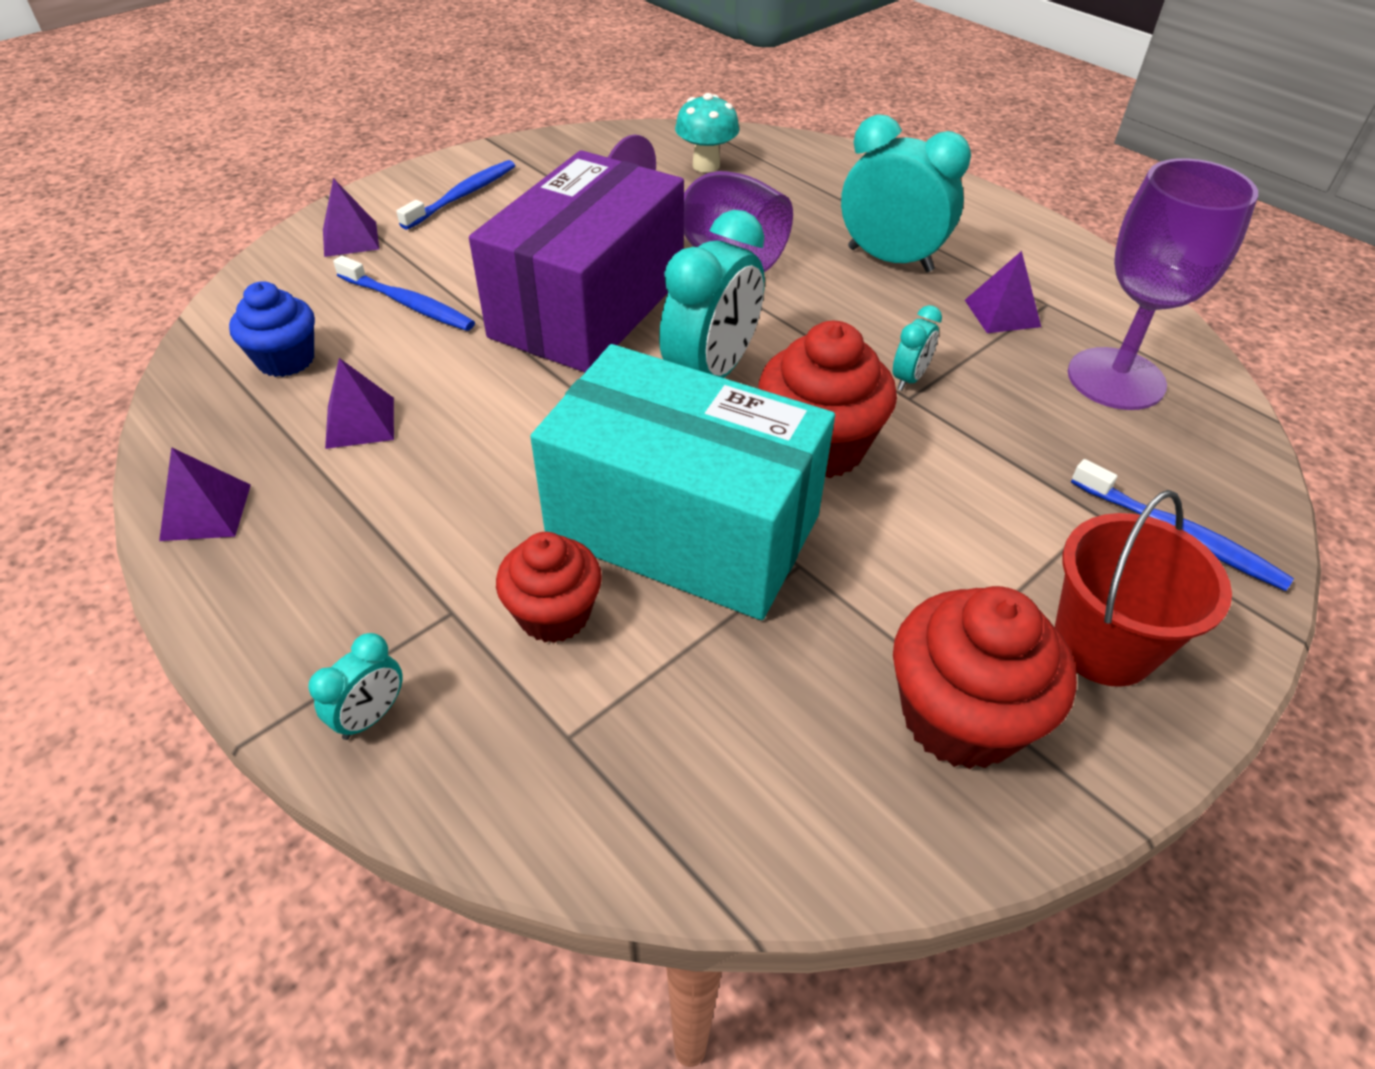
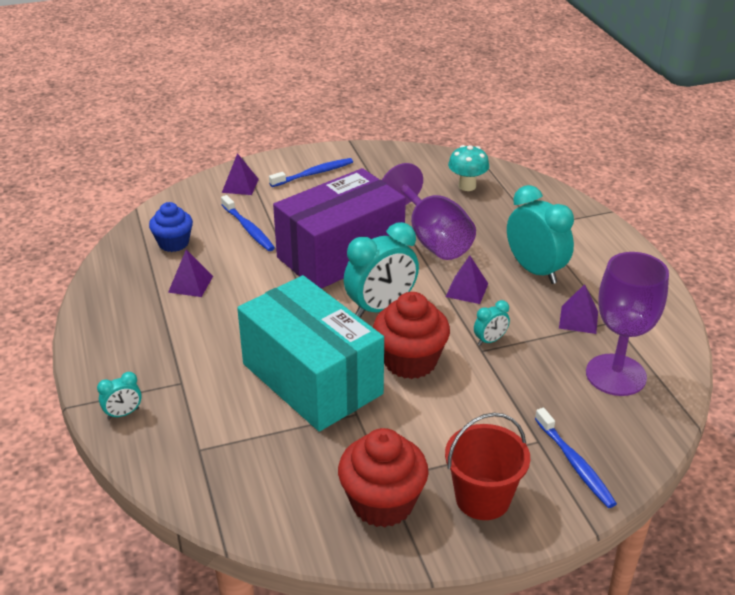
camera: 25 degrees right, 10 degrees down
(206, 512) = (101, 306): purple pyramid -> purple pyramid (467, 290)
(554, 614) = (225, 398): red cupcake -> none

